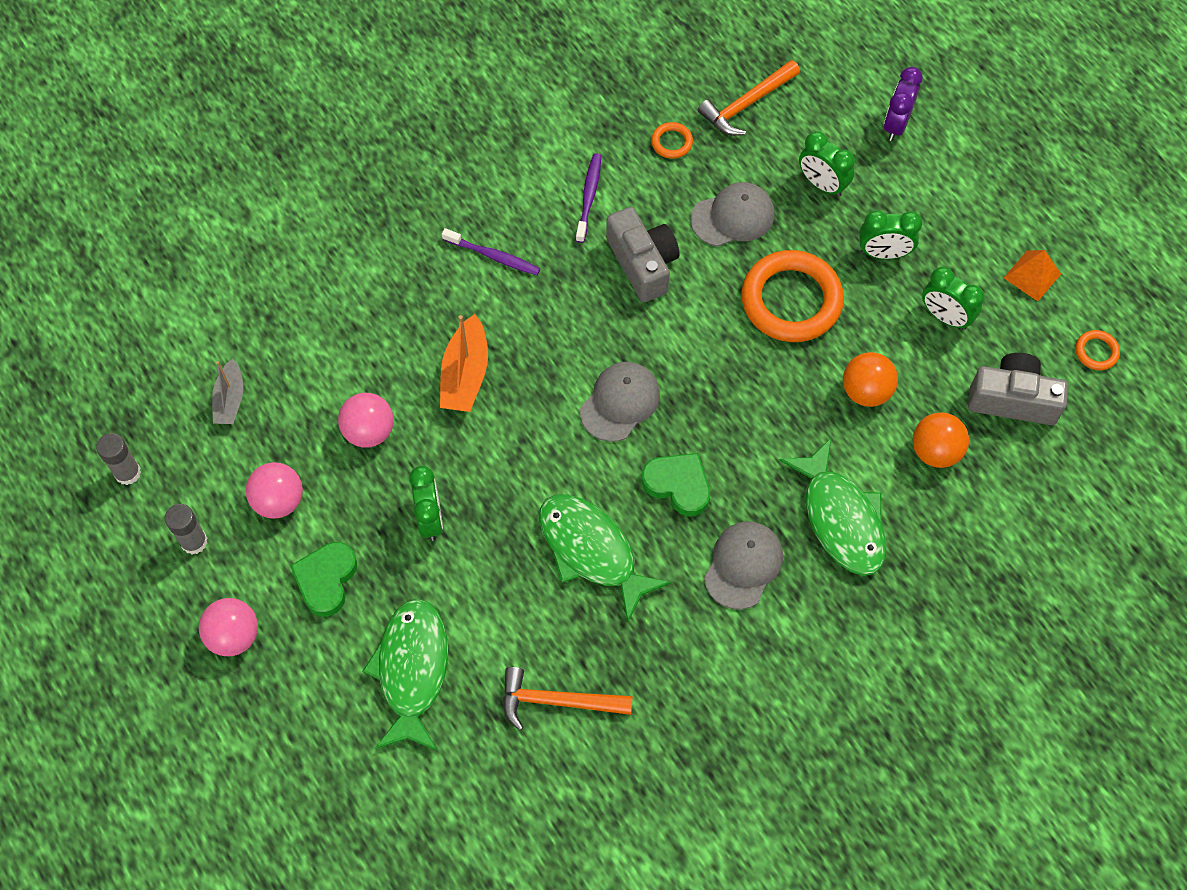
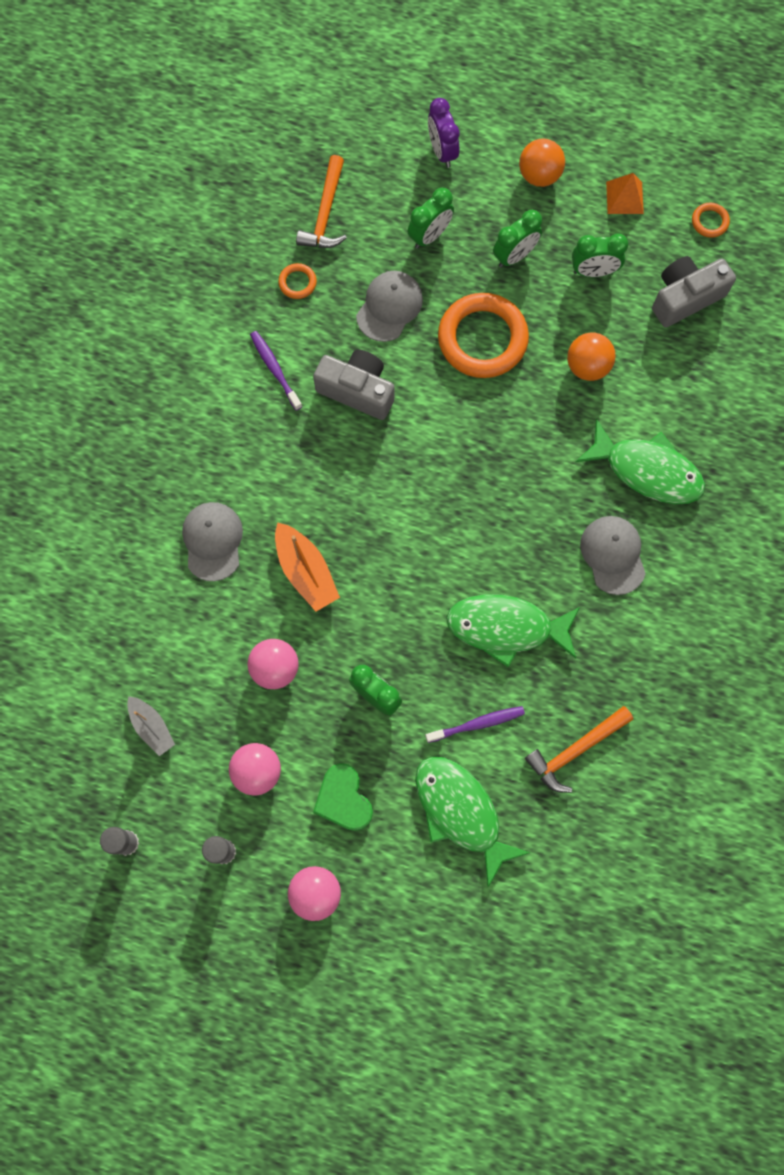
camera: 40 degrees left, 10 degrees up
(493, 256) = (246, 467): purple toothbrush -> purple toothbrush (477, 724)
(620, 402) = (431, 506): grey cap -> grey cap (213, 541)
(678, 485) = (522, 533): green heart -> none
(822, 184) = (430, 236): green clock -> green clock turned 45 degrees counterclockwise
(935, 451) = (667, 374): orange ball -> orange ball (539, 175)

